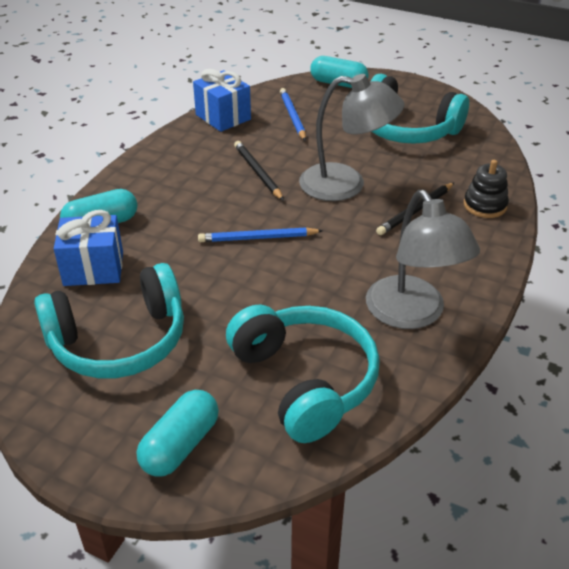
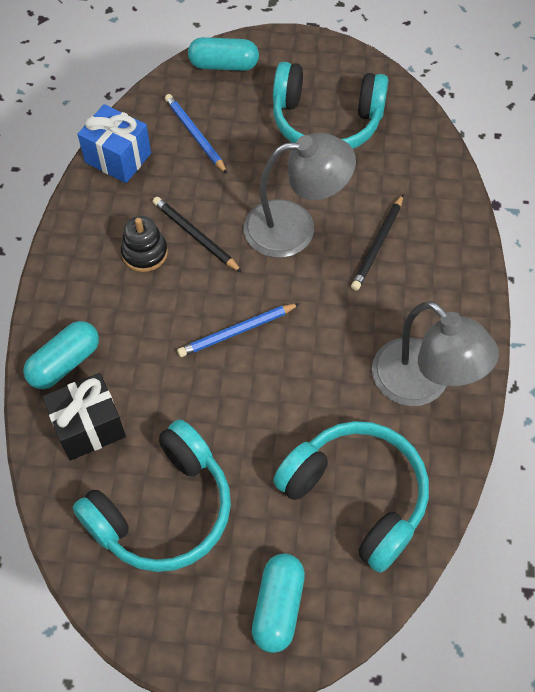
camera: 20 degrees left, 20 degrees up
(93, 268) = (89, 427): blue gift -> black gift
(485, 205) = (441, 216): black stacking toy -> black stacking toy (144, 253)

